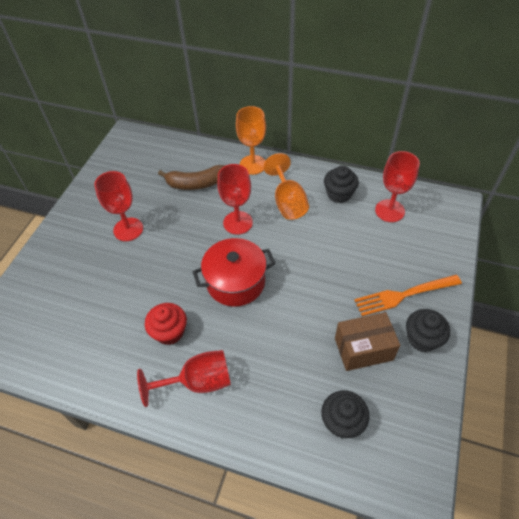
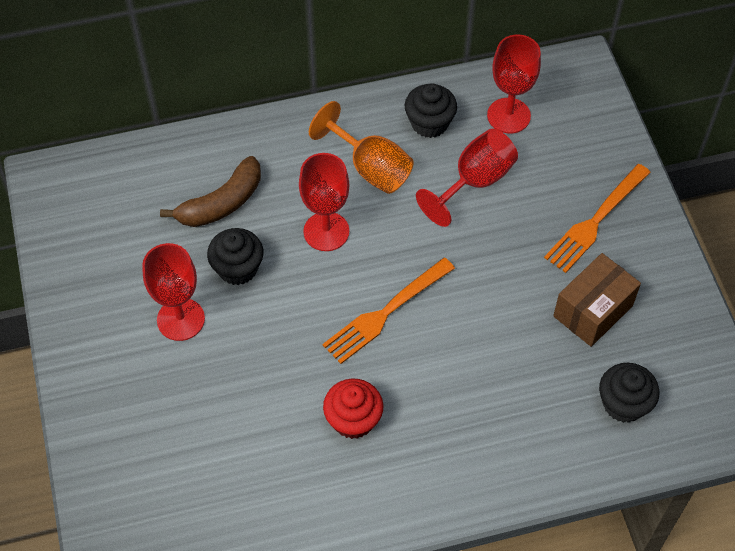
camera: 35 degrees left, 5 degrees up
(198, 382) = (435, 456): red goblet -> red goblet (475, 182)
(235, 282) = (386, 312): red pot -> orange fork
(253, 165) = (280, 135): orange goblet -> none
(422, 338) = (647, 263): black cupcake -> black cupcake (237, 268)

